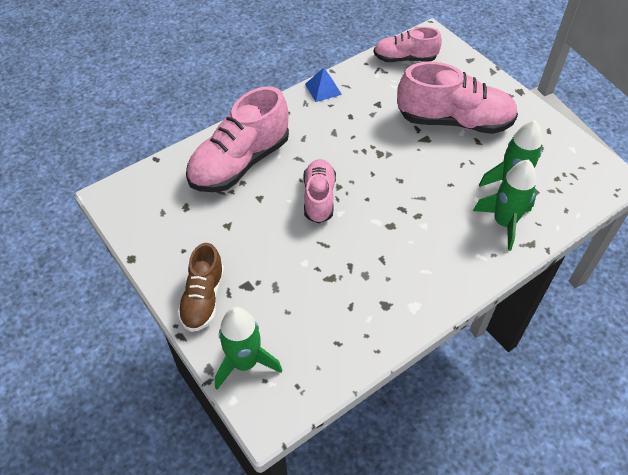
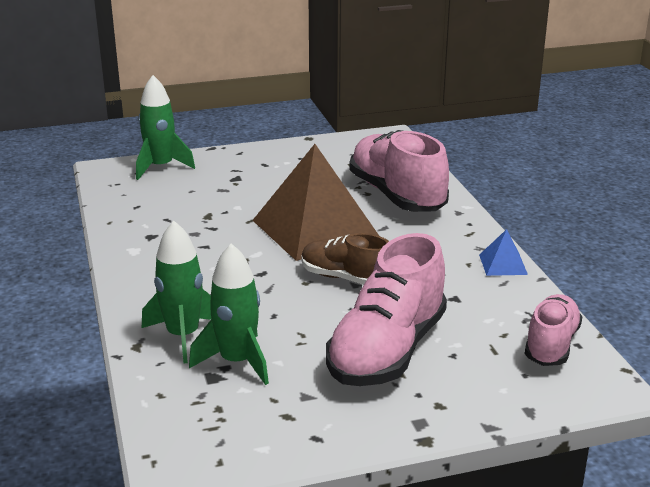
camera: 110 degrees right, 25 degrees down
(203, 298) = (239, 159): brown shoe -> brown shoe (346, 278)
(319, 198) = (315, 228): pink shoe -> brown pyramid

